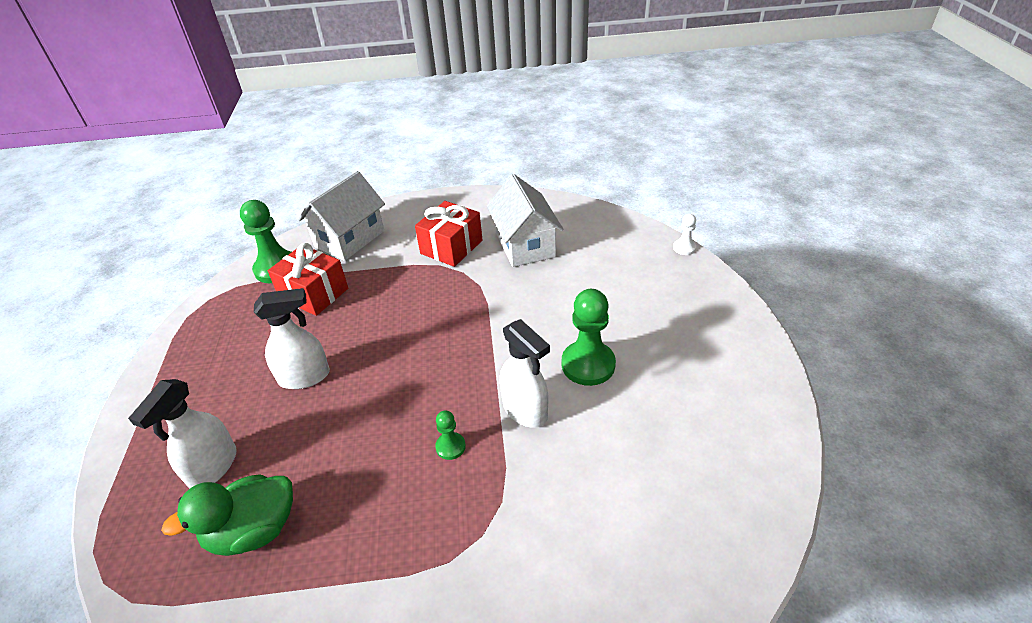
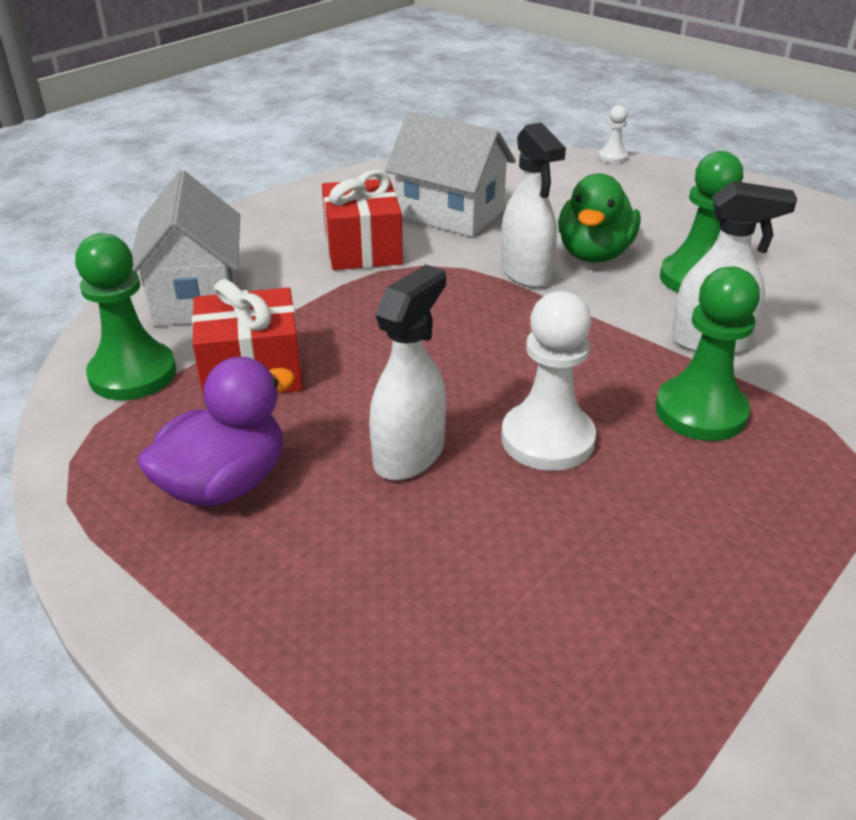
camera: 45 degrees left, 5 degrees down
(213, 467) = (464, 619): white spray bottle -> white spray bottle (526, 273)
(233, 344) = (225, 484): none -> purple duck
(254, 530) = (644, 632): green duck -> green duck (594, 254)
(363, 409) = (547, 439): none -> white pawn
(450, 447) = (700, 412): green pawn -> green pawn, size x2.00

